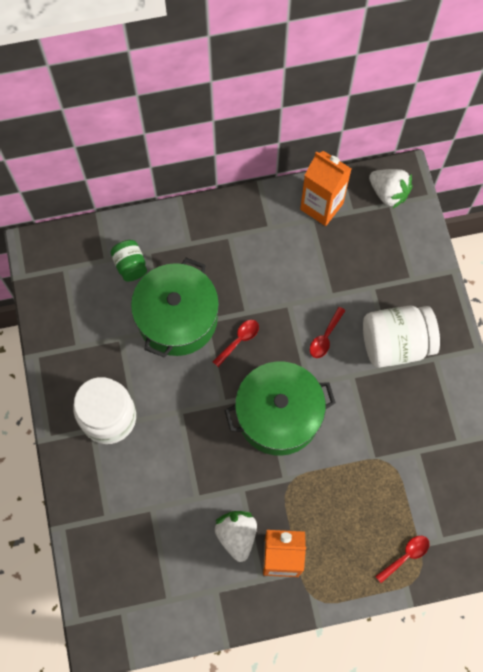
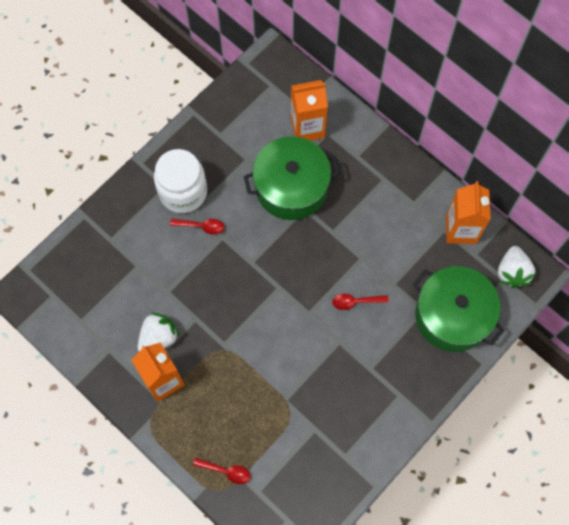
camera: 55 degrees right, 0 degrees up
(130, 265) = (307, 128): green jar -> orange carton
(239, 340) = (306, 241): red spoon -> red spoon (201, 226)
(278, 415) = (269, 308): green pot -> green pot (452, 316)
(395, 344) = (389, 357): white jar -> none

